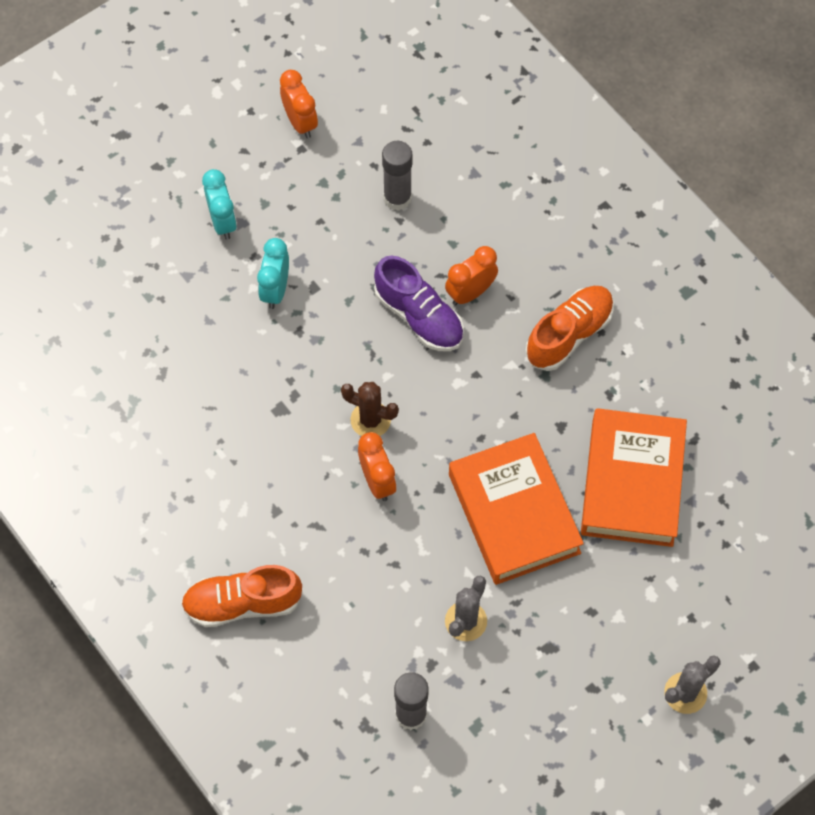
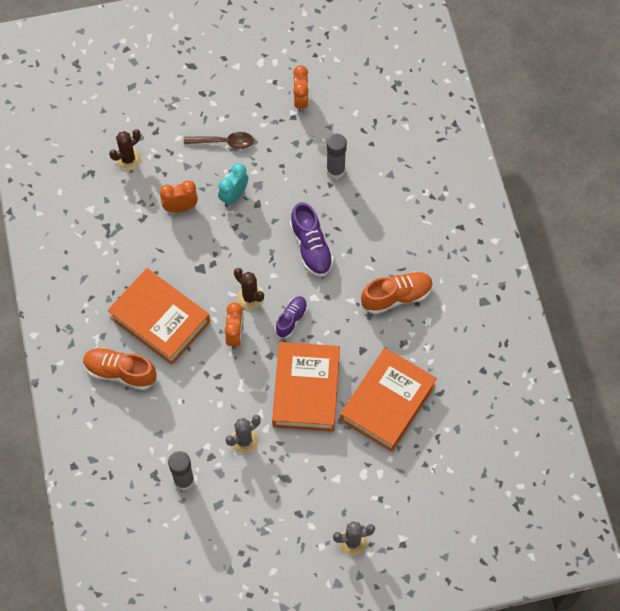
camera: 25 degrees right, 0 degrees up
(98, 300) = (128, 159): none -> brown cactus
(223, 222) = (224, 142): turquoise clock -> brown spoon
(260, 504) = (160, 319): none -> orange book
(443, 426) = (291, 319): none -> purple shoe
(470, 292) = (349, 246): orange clock -> orange clock (180, 207)

